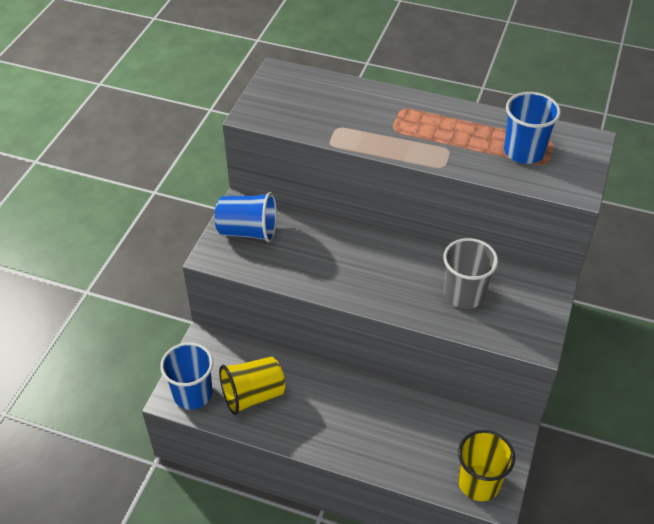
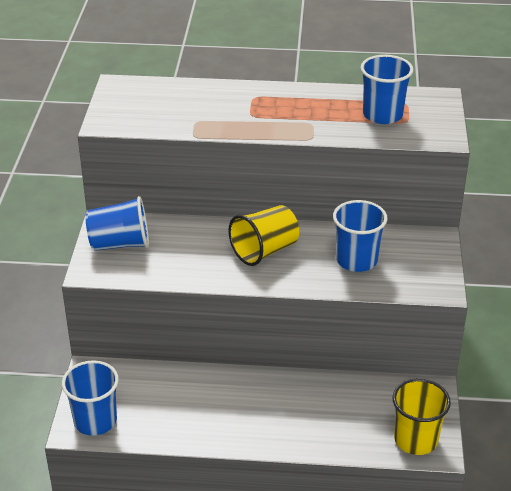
camera: 15 degrees left, 10 degrees down
(253, 395) = (160, 409): yellow cup -> yellow cup (264, 251)
(464, 294) = (356, 260): grey cup -> blue cup

